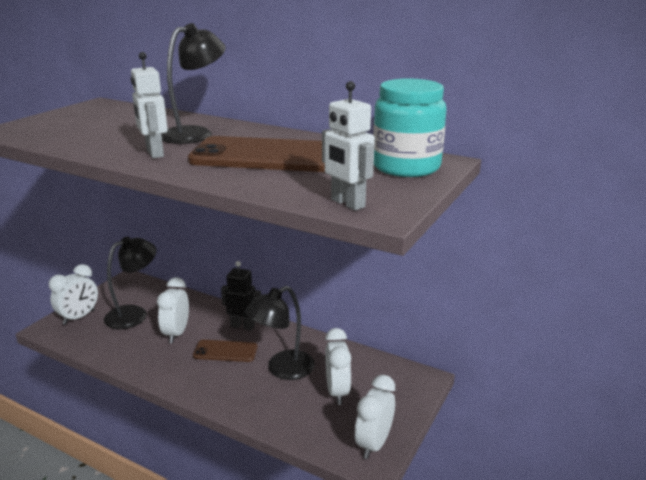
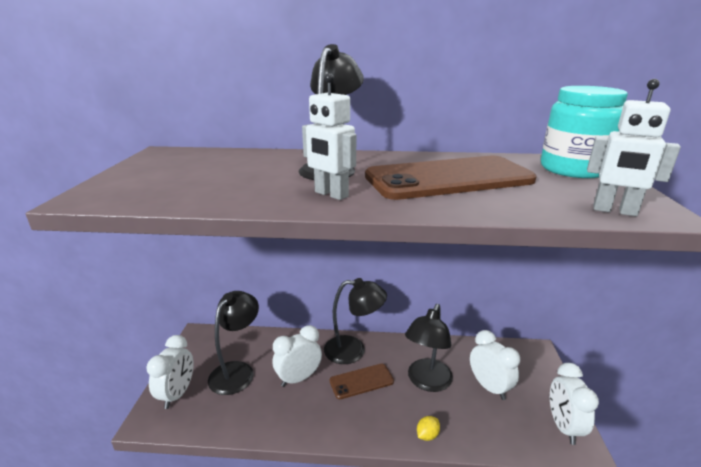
camera: 25 degrees left, 0 degrees up
(176, 333) = (298, 378): white clock -> white clock turned 75 degrees clockwise
(240, 406) = (427, 435): none -> yellow lemon
(242, 326) = (353, 350): black robot -> black lamp

